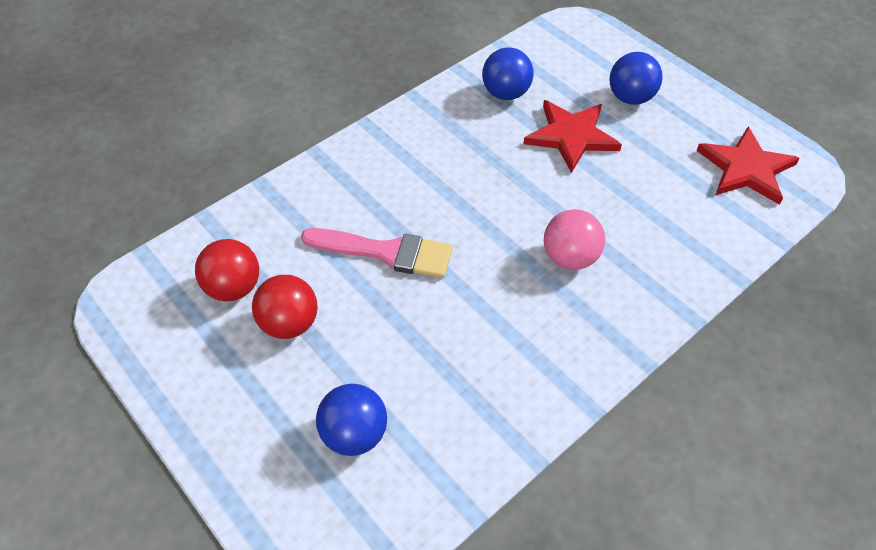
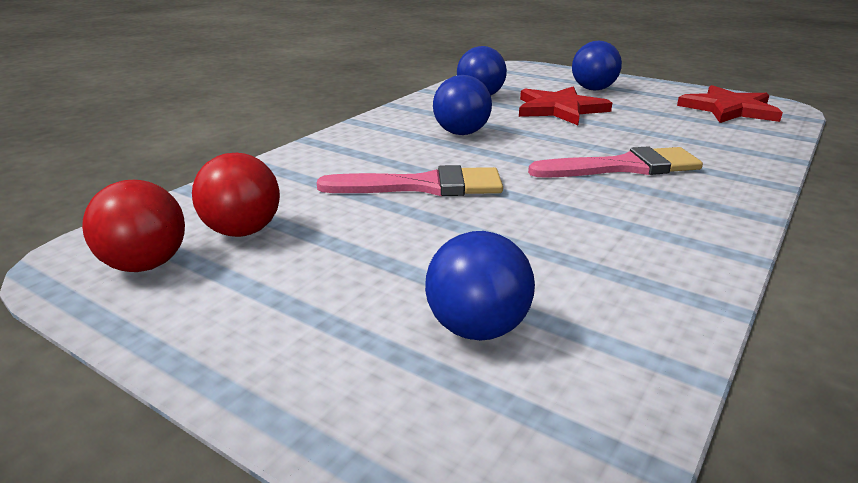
camera: 15 degrees left, 25 degrees down
(289, 323) = (331, 248): red ball -> red ball (145, 265)
(454, 167) = (461, 133): none -> blue ball
(570, 257) = (624, 167): pink ball -> pink brush

